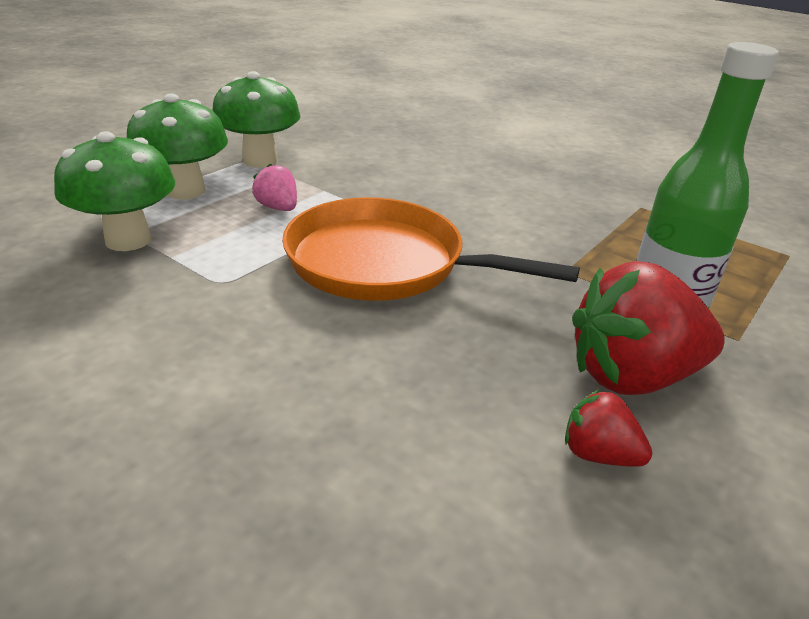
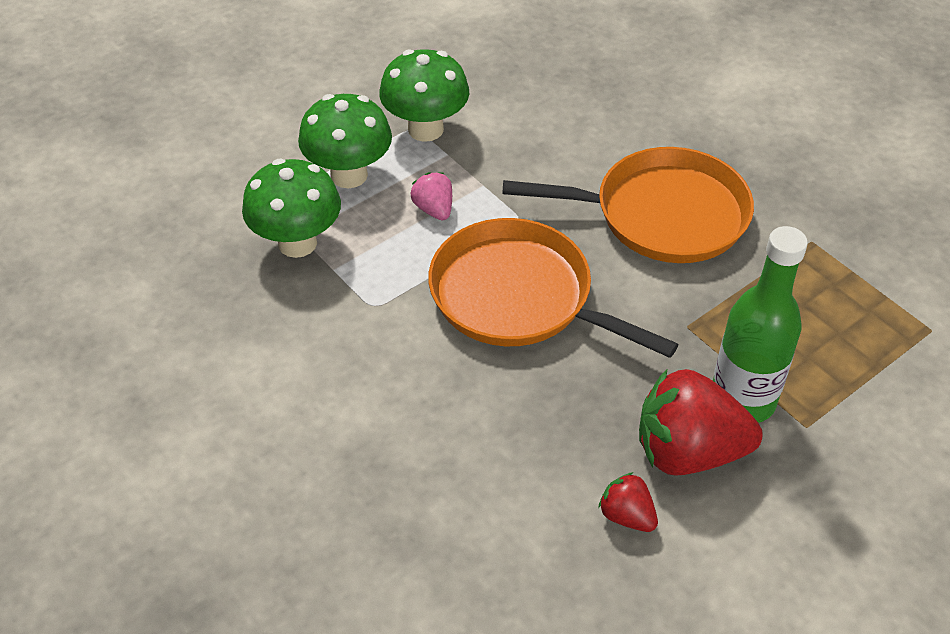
camera: 15 degrees right, 15 degrees up
(501, 199) = (662, 214): none -> orange pan

